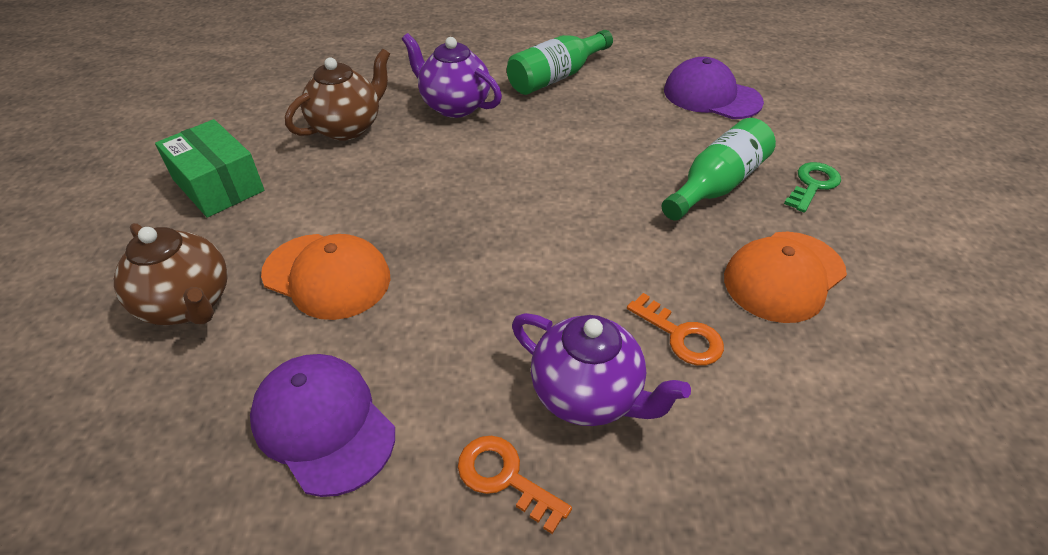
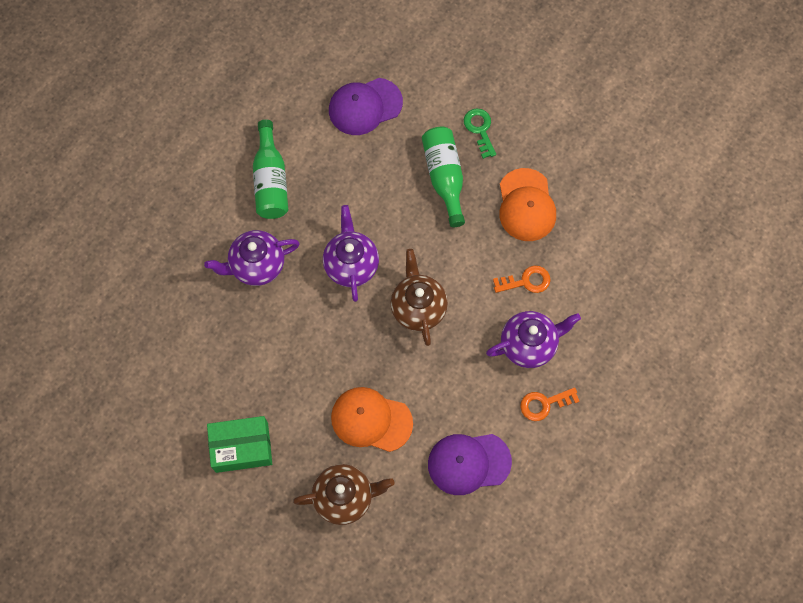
camera: 55 degrees left, 25 degrees up
(327, 276) = (371, 420): orange cap -> orange cap turned 135 degrees counterclockwise
(348, 127) = (232, 344): brown teapot -> brown teapot (418, 307)
(524, 165) = (351, 265): none -> purple teapot

